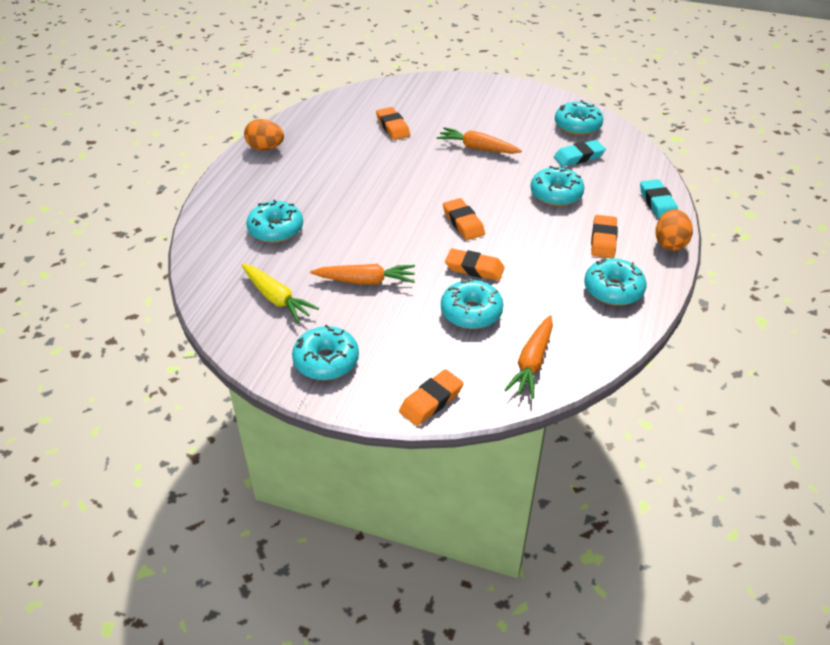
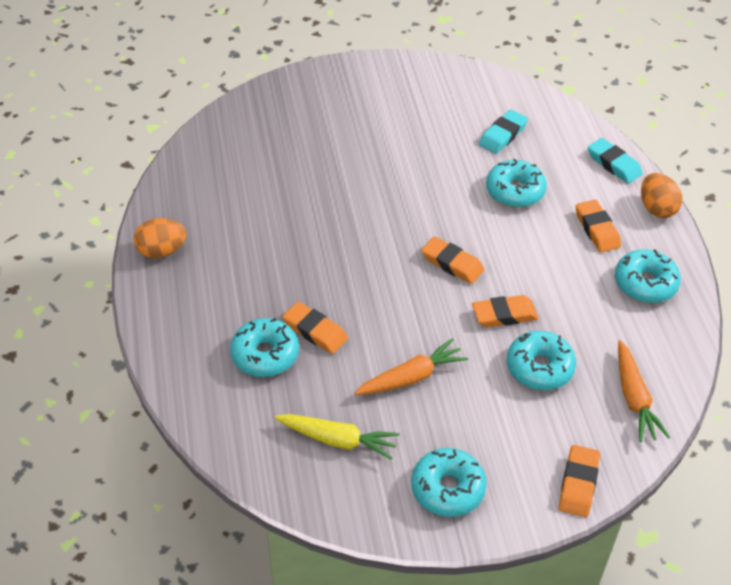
camera: 30 degrees left, 5 degrees up
(393, 127) = (283, 167): orange eraser -> orange eraser (315, 331)
(477, 148) = (395, 162): orange carrot -> none
(577, 126) = (473, 95): turquoise donut -> none

